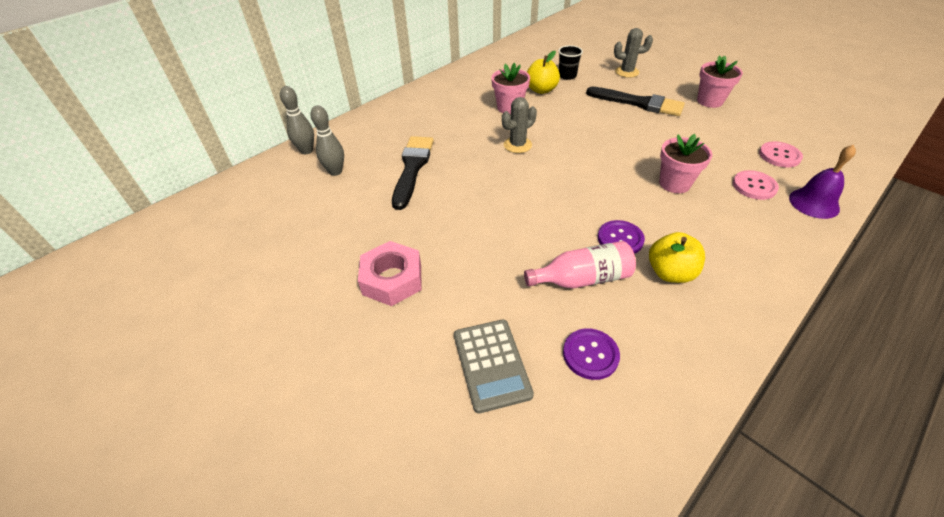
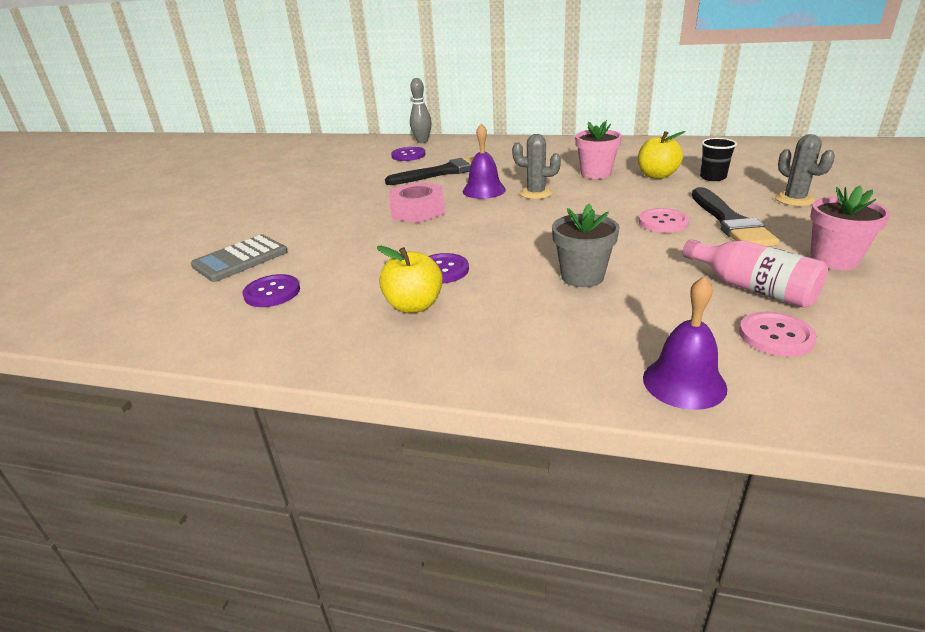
camera: 60 degrees right, 15 degrees down
(335, 171) = (408, 155): grey bowling pin -> purple button
(392, 279) = (306, 205): pink nut -> pink nut (417, 210)
(482, 164) = (484, 190): none -> purple bell
(582, 278) = (365, 267): pink bottle -> pink bottle (752, 288)
(674, 183) = (582, 276): pink flower pot -> grey flower pot
(754, 186) = (656, 328): pink button -> pink button (663, 222)

